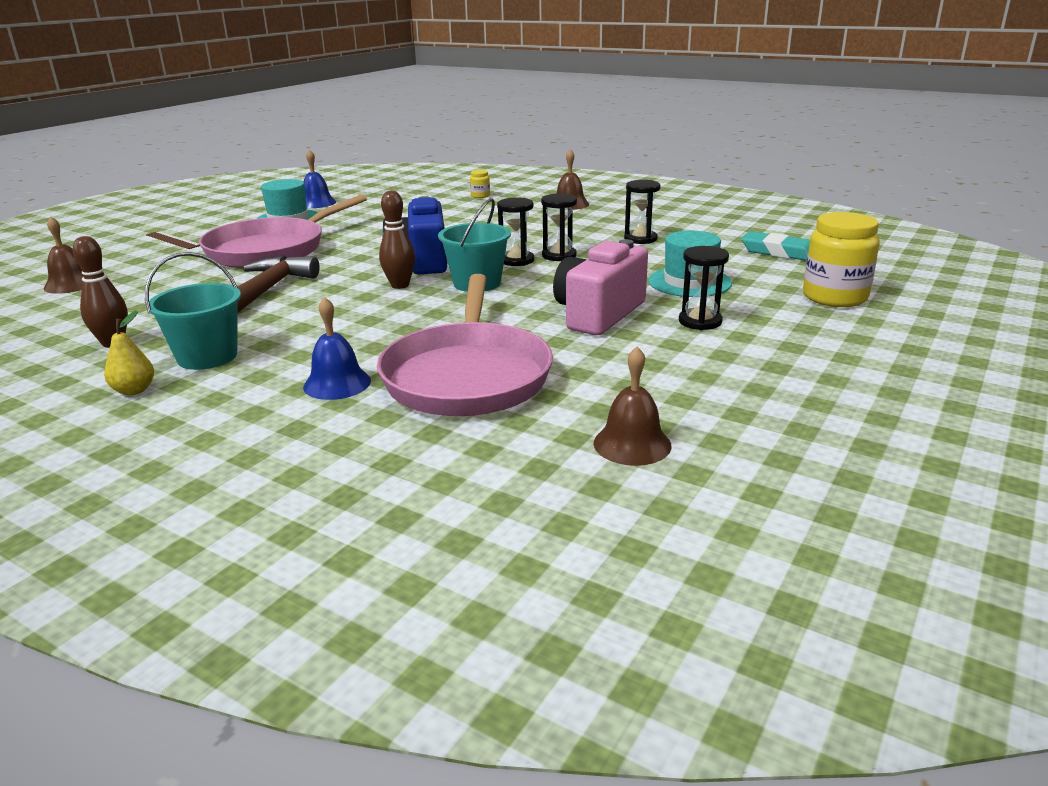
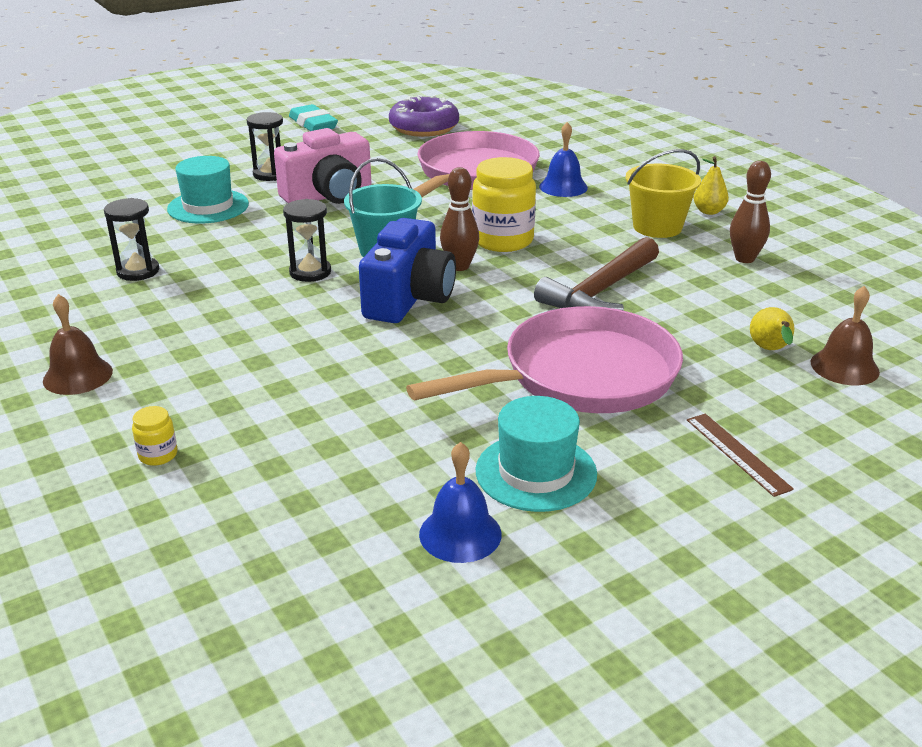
camera: 155 degrees left, 5 degrees up
(126, 283) = (770, 350): none -> yellow pear
(207, 357) = (657, 227): turquoise bucket -> yellow bucket
(559, 255) = (259, 268): black hourglass -> none
(632, 444) = (424, 127): brown bell -> purple donut
(779, 252) = (64, 218): turquoise eraser -> turquoise eraser (313, 124)
(834, 297) = (141, 170): yellow jar -> yellow jar (503, 240)

